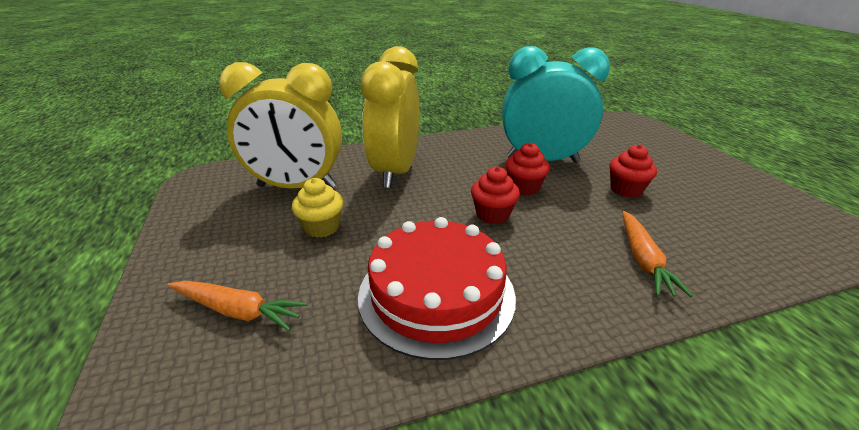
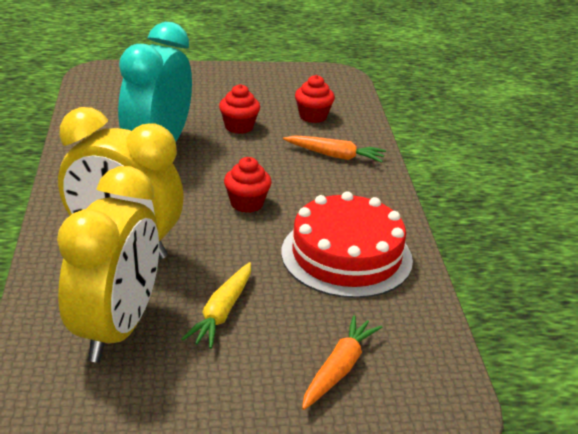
camera: 80 degrees left, 0 degrees up
(321, 227) = (222, 312): yellow cupcake -> yellow carrot
(524, 187) = (207, 174): red cupcake -> red cupcake (313, 116)

